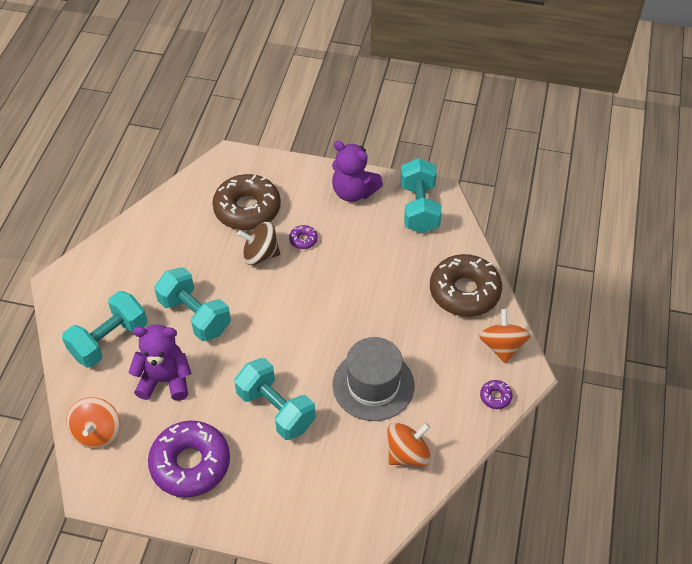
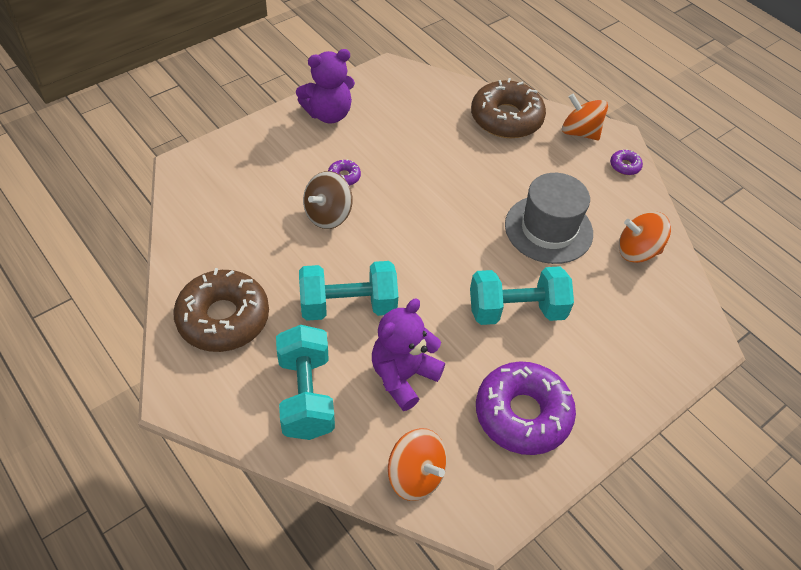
camera: 55 degrees left, 0 degrees up
(247, 209) = (262, 191): brown donut -> brown donut (223, 318)
(407, 454) = (637, 251): orange spinning top -> orange spinning top turned 90 degrees counterclockwise
(419, 208) = (392, 89): turquoise dumbbell -> none

